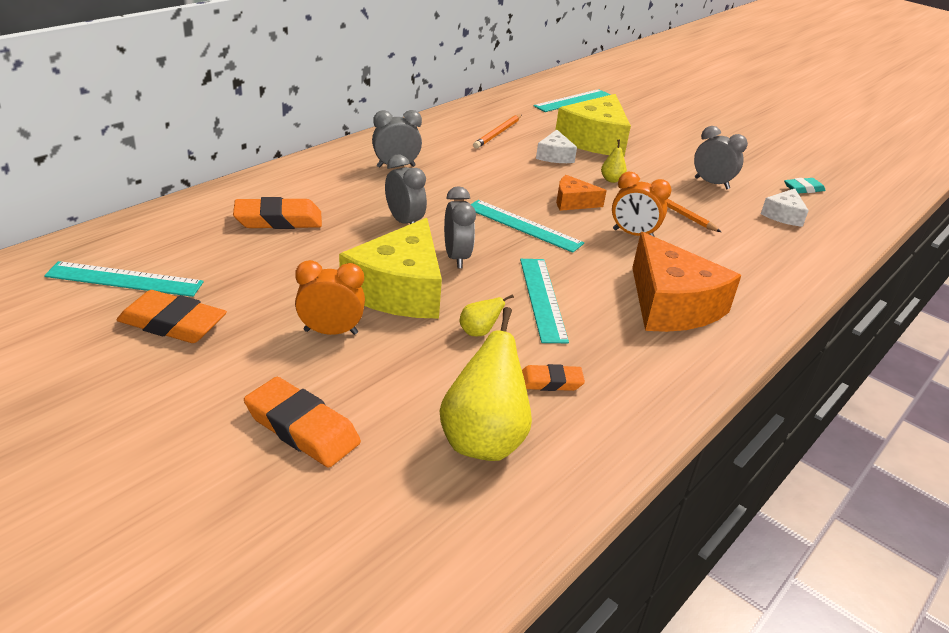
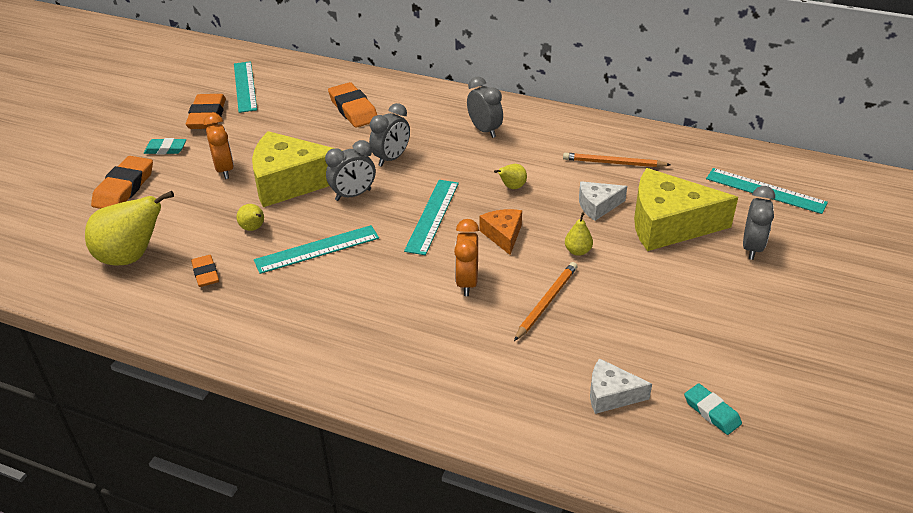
camera: 75 degrees right, 5 degrees up
(228, 374) = (166, 149): none -> turquoise eraser
(502, 180) = (512, 187): none -> yellow pear
(671, 305) = (349, 323): orange cheese -> none
(711, 183) = (643, 326): grey clock -> grey clock (752, 248)

